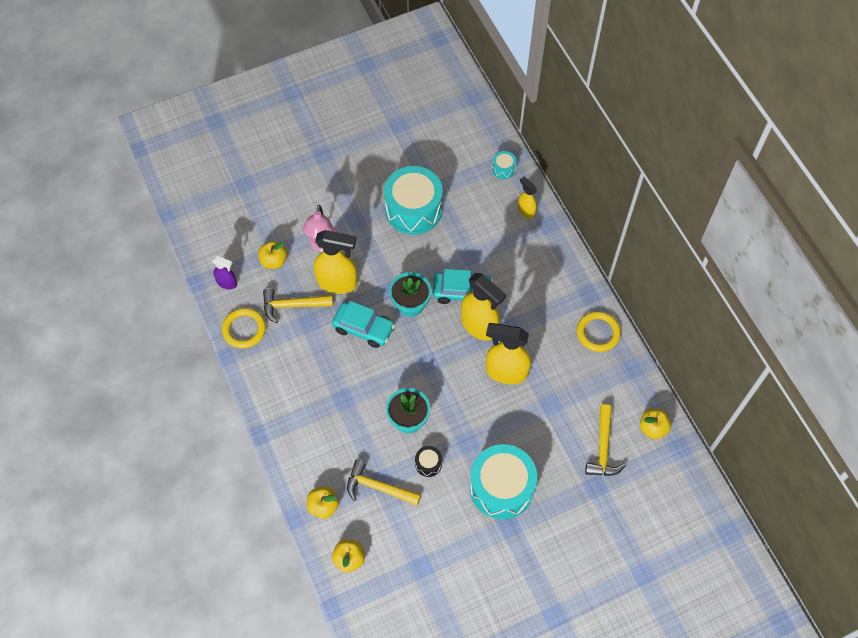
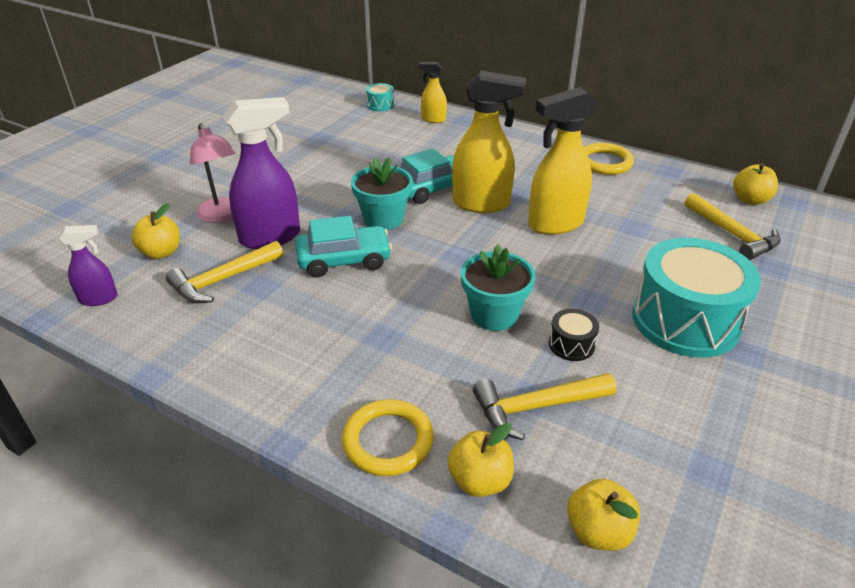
camera: 35 degrees left, 25 degrees down
(244, 329) = (162, 333): yellow ring -> yellow ring (388, 441)
(338, 283) = (271, 237): yellow spray bottle -> purple spray bottle
(413, 209) = (312, 156): turquoise drum -> none

